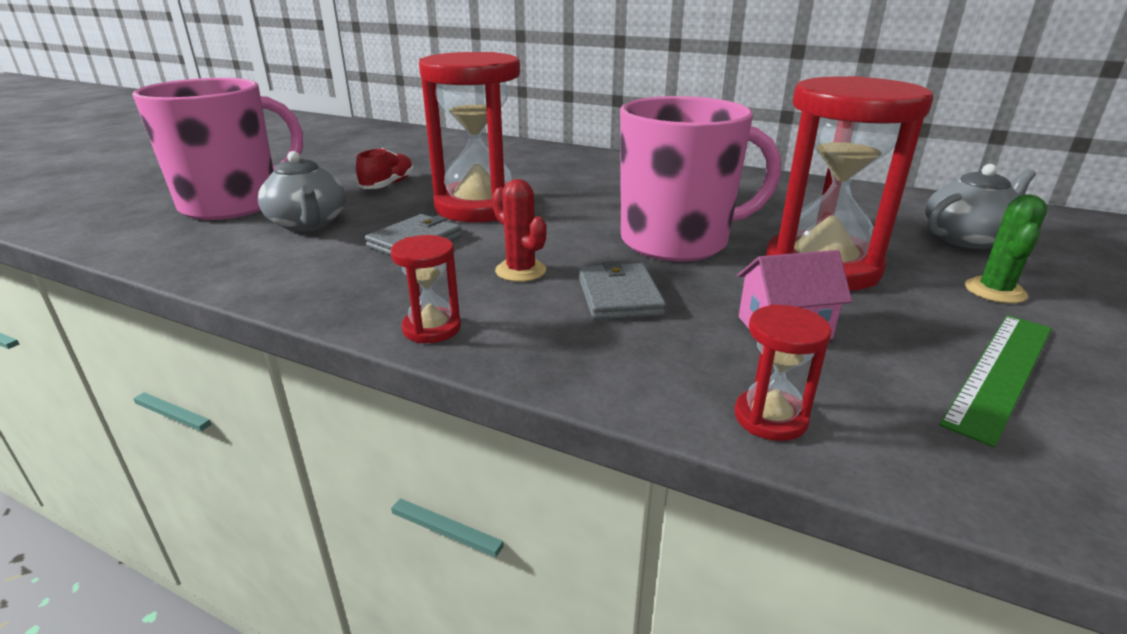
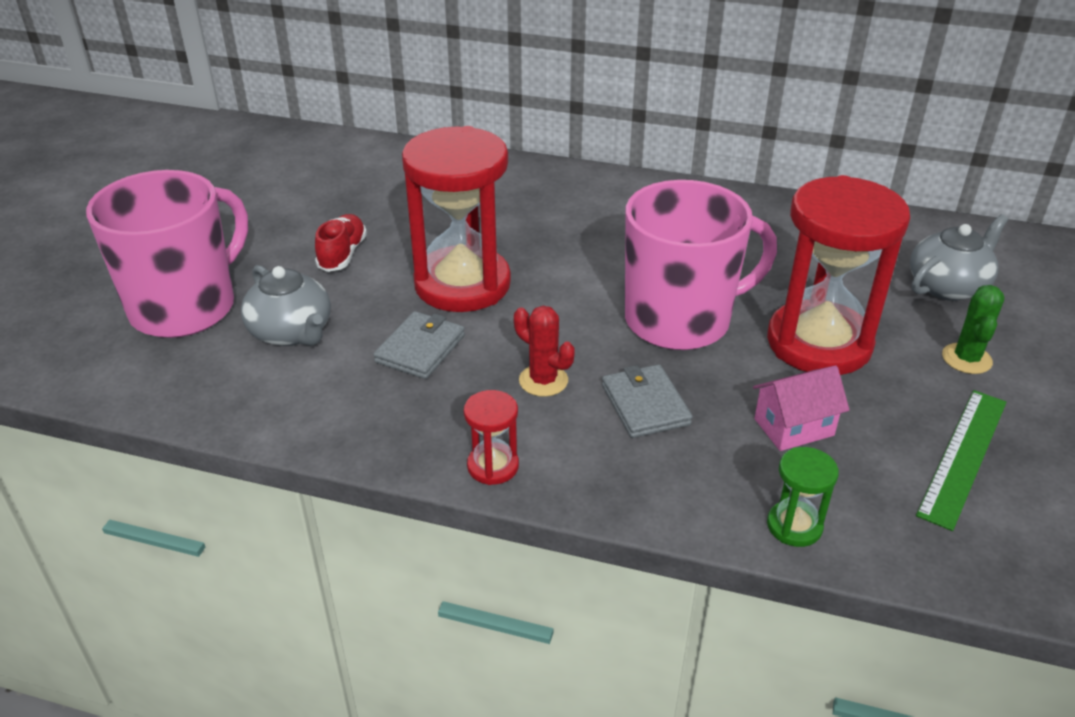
camera: 10 degrees left, 10 degrees up
(770, 418) = (794, 526): red hourglass -> green hourglass

